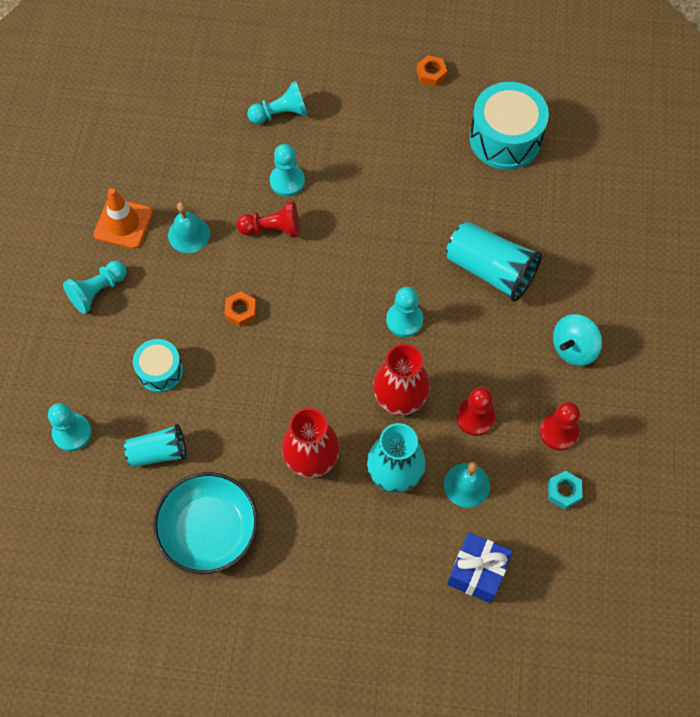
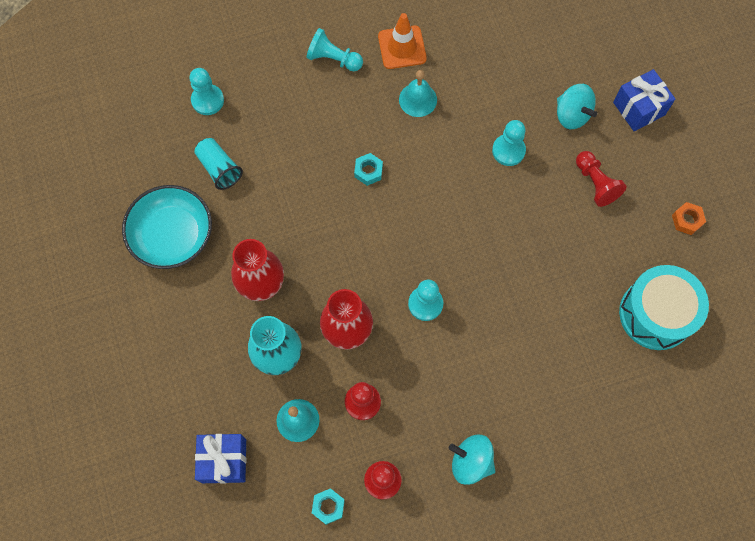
camera: 65 degrees right, 5 degrees up
(160, 371) = (287, 137): turquoise drum -> none
(241, 311) = (368, 171): orange nut -> turquoise nut
(272, 229) = (457, 160): red pawn -> red pawn (595, 183)
(280, 113) = (572, 115): turquoise pawn -> turquoise spinning top
(304, 58) = (639, 108): none -> blue gift
(490, 270) = (511, 356): turquoise cup -> none

